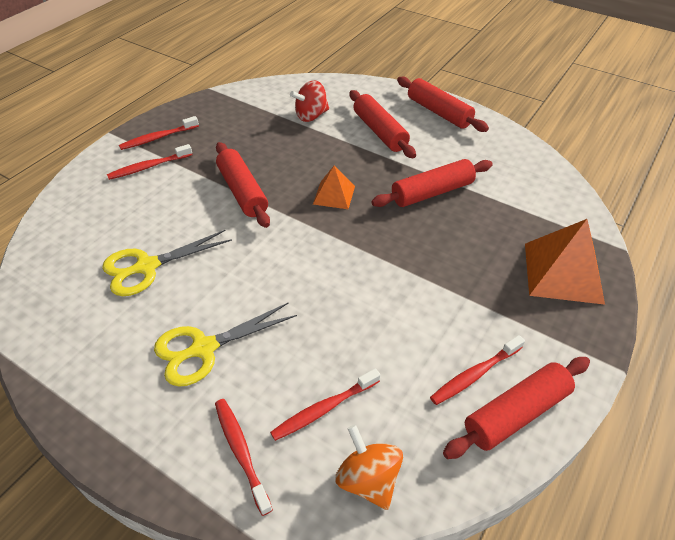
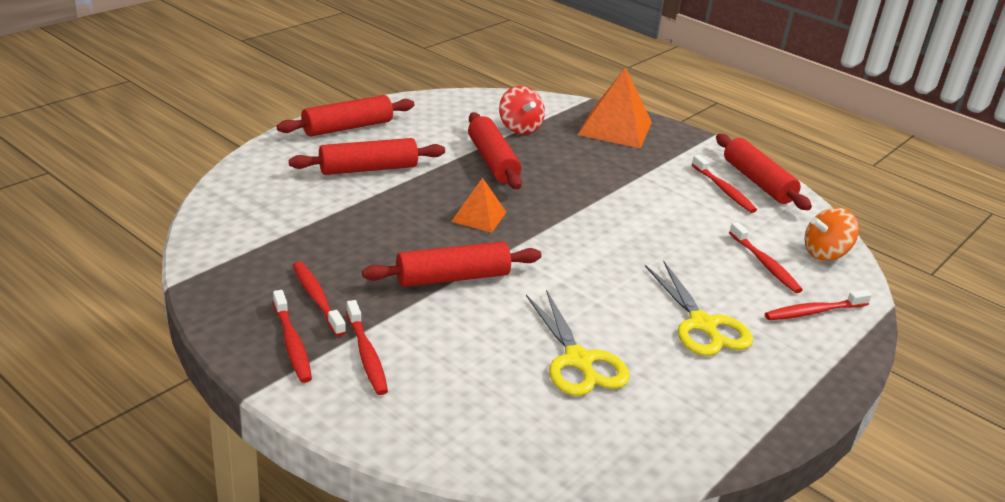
camera: 85 degrees left, 15 degrees down
(205, 138) = (317, 298): none -> red toothbrush
(311, 116) = (306, 208): red spinning top -> red spinning top (519, 128)

